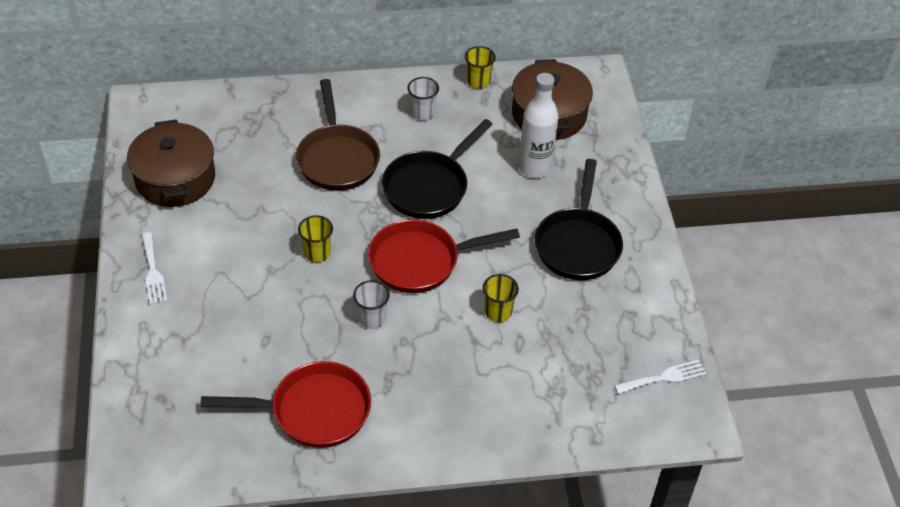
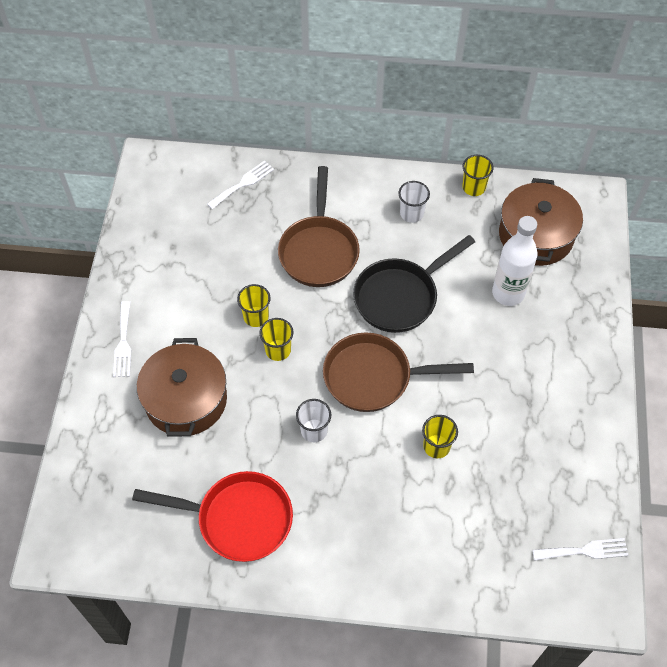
camera: 15 degrees right, 10 degrees up
(175, 178) = (164, 247): brown pot -> brown pot (186, 400)
(244, 110) = (243, 184): none -> white fork
(287, 226) = (256, 317): none -> yellow cup
(421, 261) = (374, 377): red pan -> brown pan
(578, 244) = (532, 386): black pan -> none

